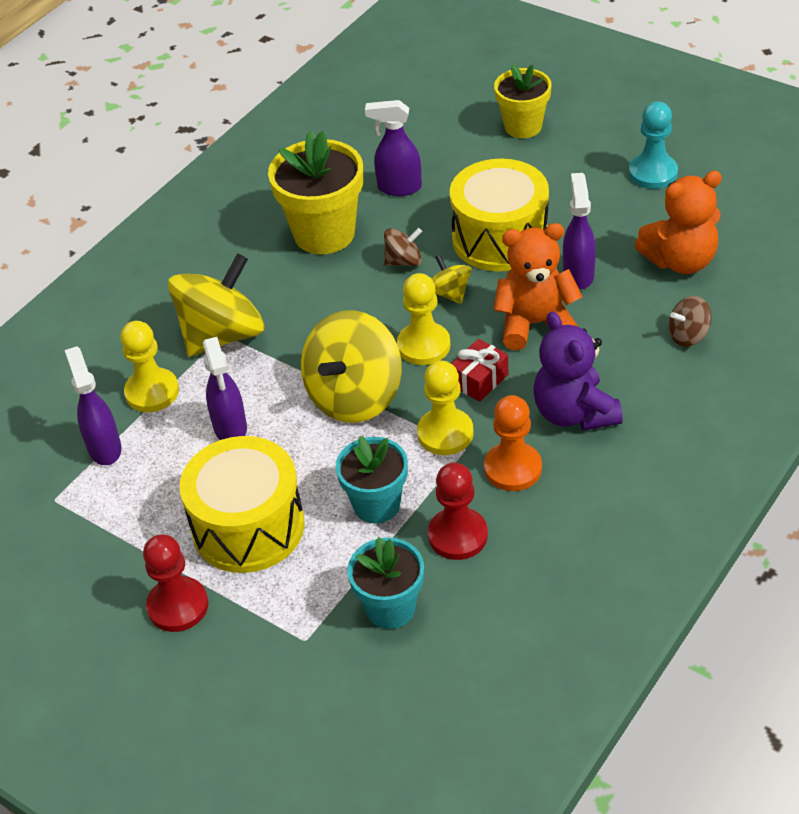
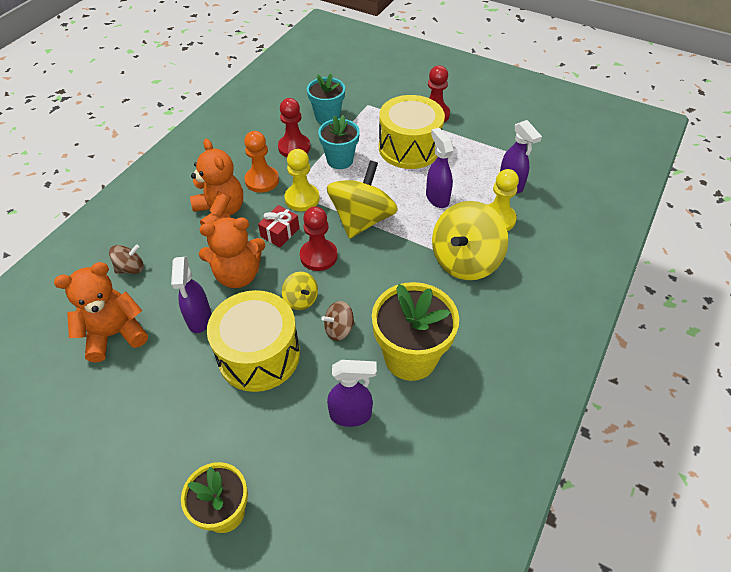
camera: 170 degrees right, 5 degrees up
(423, 345) = (318, 256): yellow pawn -> red pawn
(574, 413) = (220, 213): purple teddy bear -> orange teddy bear
(653, 173) = (106, 439): turquoise pawn -> none

